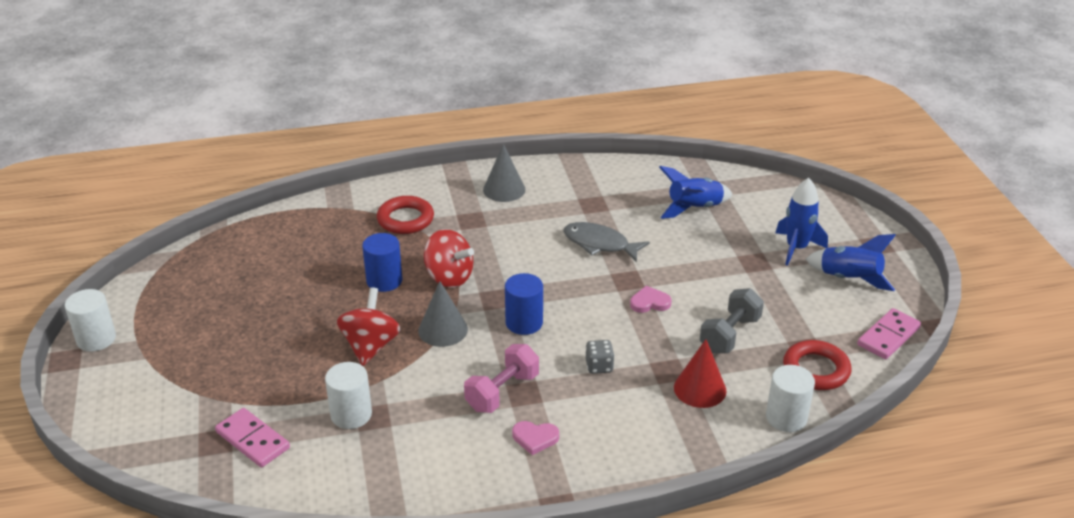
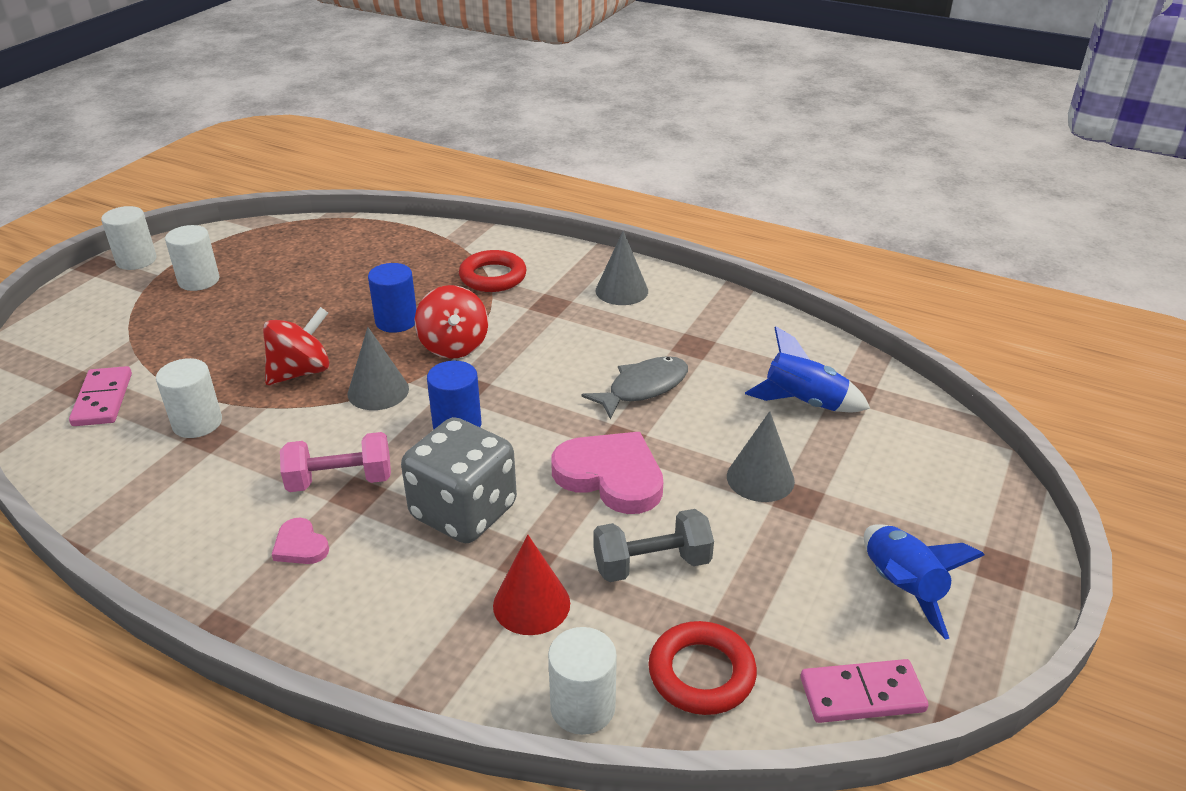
camera: 40 degrees right, 0 degrees up
(181, 327) = (199, 280): none -> white cylinder
(599, 366) = (464, 512): grey dice -> grey dice, size x2.42
(600, 244) = (643, 388): grey fish -> grey fish turned 75 degrees clockwise
(649, 302) = (611, 476): pink heart -> pink heart, size x2.05
(724, 261) = (760, 478): none -> grey cone
(796, 248) = (876, 511): blue rocket -> none

